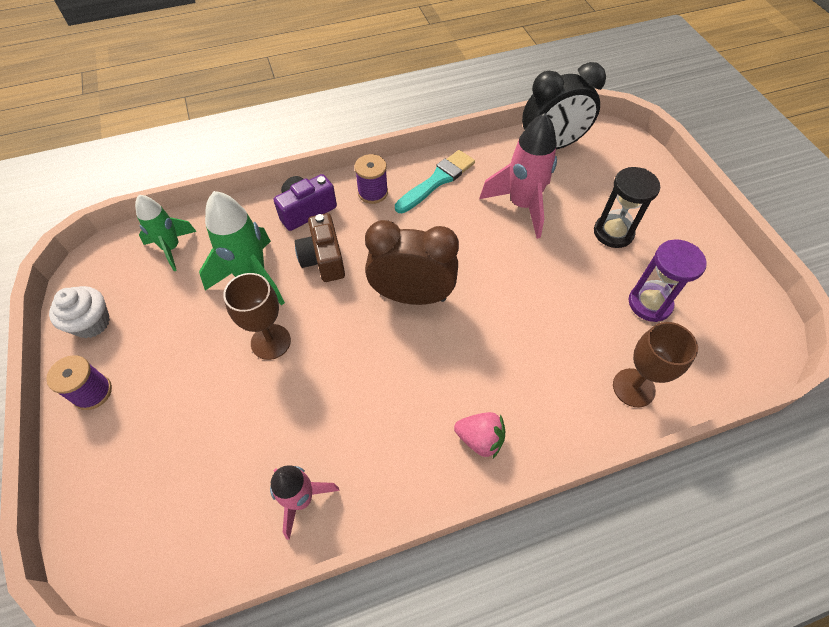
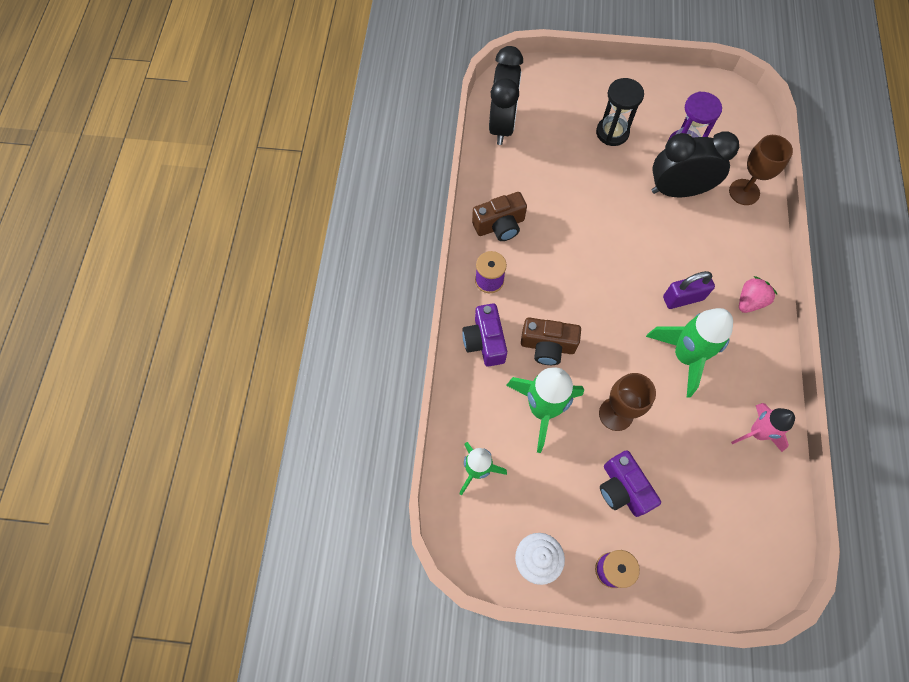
camera: 65 degrees left, 10 degrees up
(186, 374) = (622, 489): none -> purple camera
(369, 388) = (685, 356): none -> green rocket
(412, 296) = (613, 294): brown clock -> none
(437, 180) = (500, 225): turquoise brush -> brown camera
(444, 364) = (683, 298): none -> purple padlock
(522, 205) = (557, 178): pink rocket -> none
(584, 316) = (678, 190): none -> black clock

